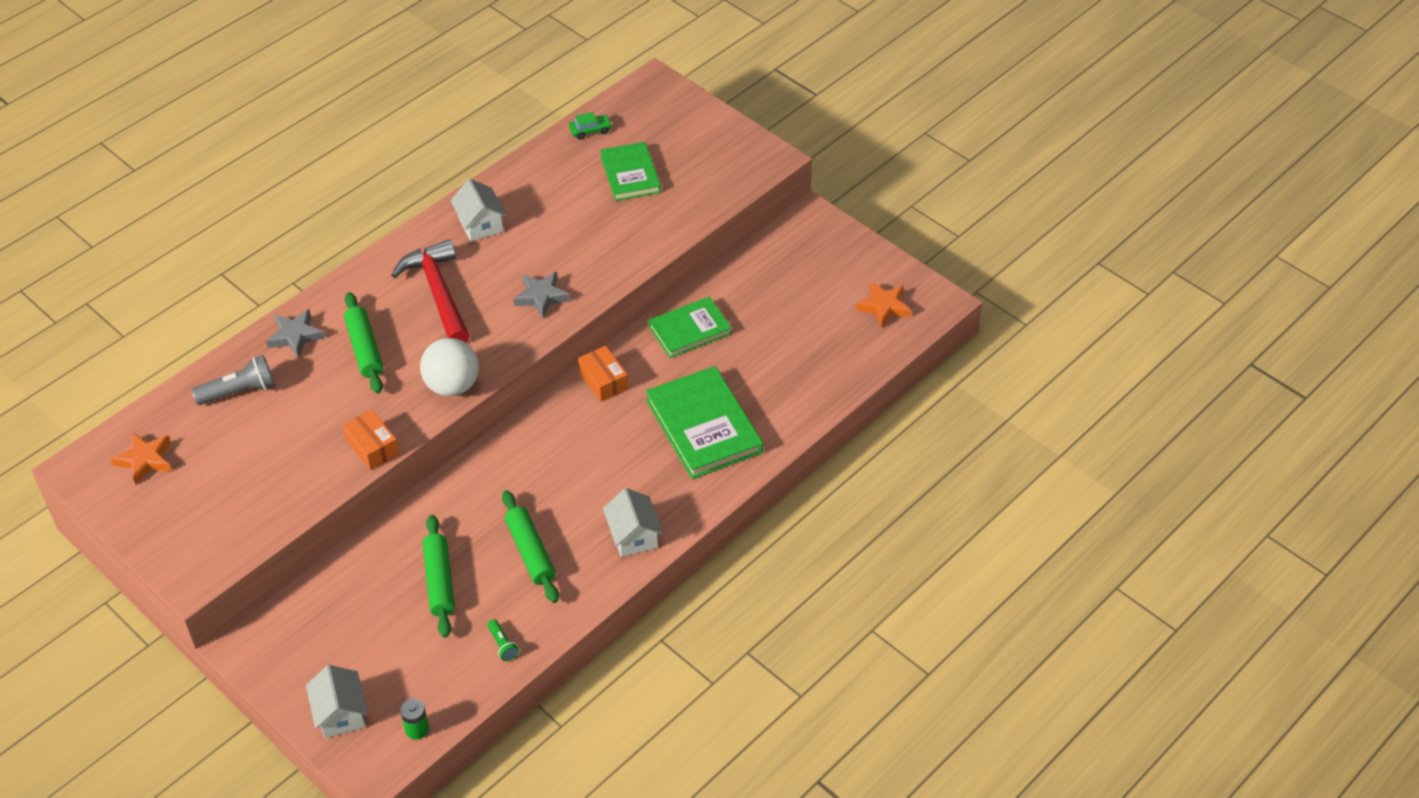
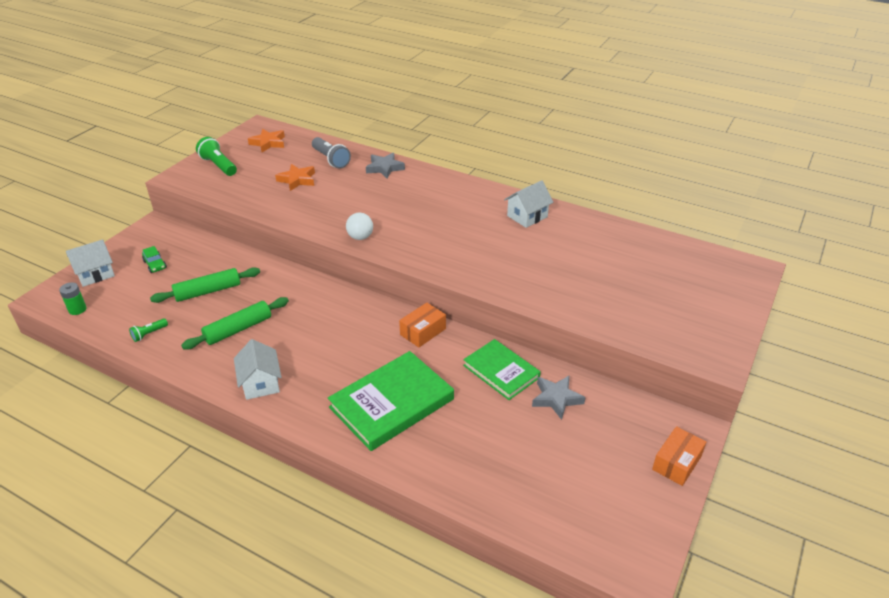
camera: 75 degrees right, 10 degrees down
(184, 525) = (218, 165): none -> green flashlight
(364, 349) = (382, 195): green rolling pin -> none
(372, 447) = (294, 216): orange box -> orange box (676, 463)
(438, 293) = (448, 213): red hammer -> none
(452, 385) = (360, 237): white ball -> white ball, size x0.61
(541, 297) = (466, 259): grey star -> grey star (556, 398)
(590, 130) = (666, 247): green car -> green car (155, 265)
(630, 174) = (632, 277): green book -> none
(633, 536) = (260, 383): white house -> white house turned 75 degrees counterclockwise
(884, 307) = (603, 516): orange star -> orange star (297, 180)

